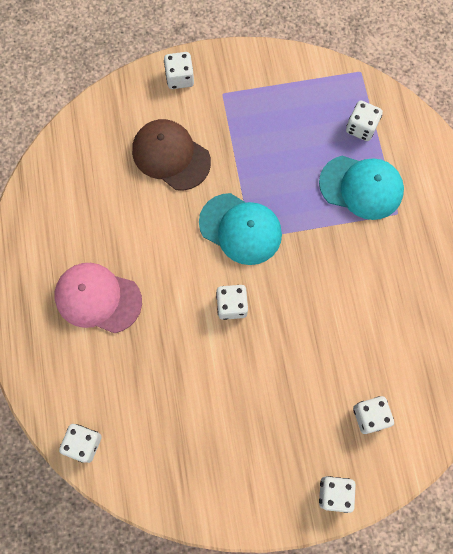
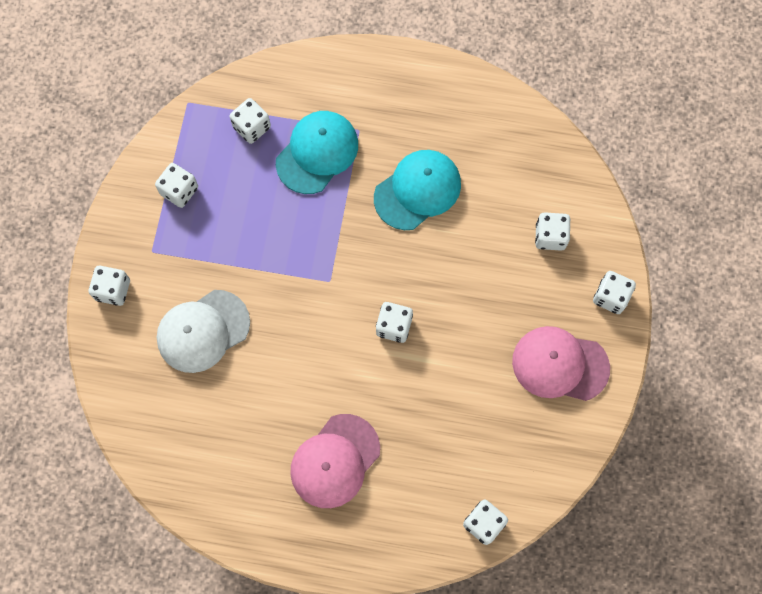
camera: 70 degrees left, 0 degrees up
(171, 156) = (203, 331): brown cap -> white cap
(240, 229) = (315, 288): turquoise cap -> turquoise cap (417, 190)
(251, 465) = (560, 364): none -> pink cap
(281, 94) = (179, 191): none -> white dice

